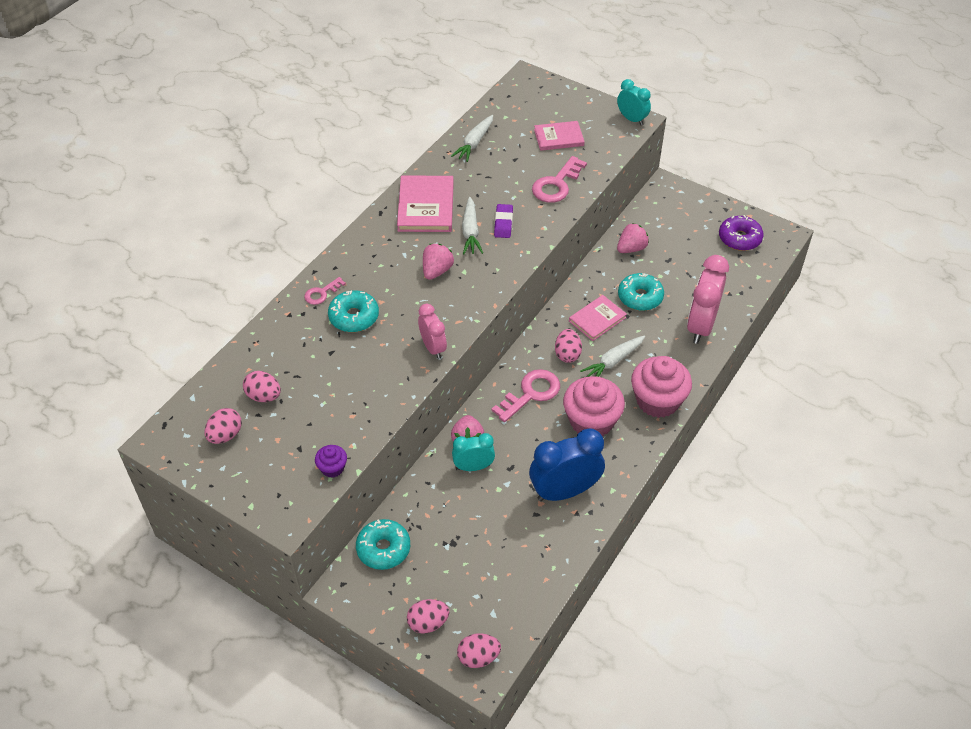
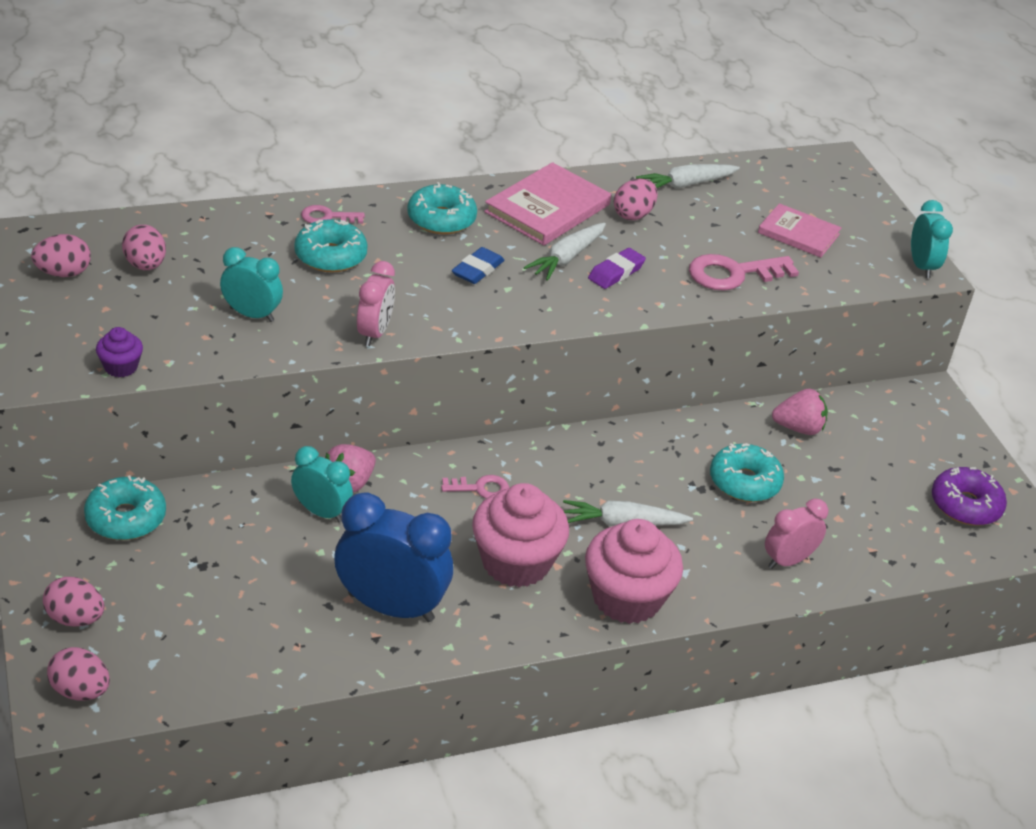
camera: 35 degrees right, 10 degrees down
(359, 384) = (252, 314): none -> turquoise clock
(381, 252) = (441, 219): none -> turquoise donut
(437, 271) = (477, 270): pink strawberry -> blue eraser
(531, 393) = (480, 488): pink key -> pink key, size x0.56
(567, 354) = (575, 479): pink egg -> pink egg (633, 215)
(597, 319) = (659, 469): pink book -> none
(701, 326) = (788, 560): pink clock -> pink clock, size x0.58

